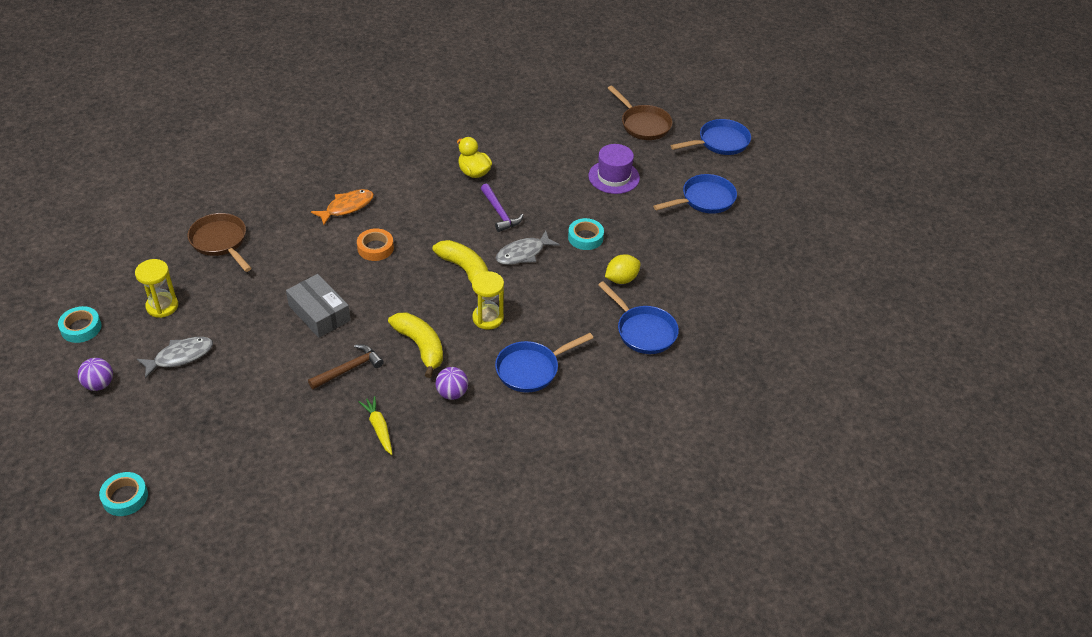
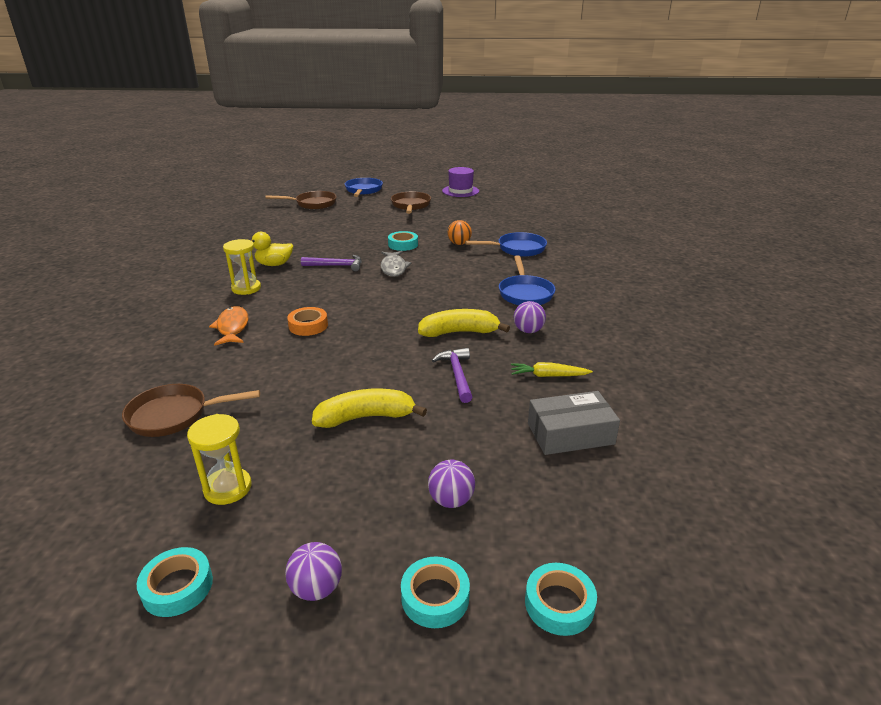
camera: 60 degrees left, 15 degrees down
(110, 438) = (435, 597): none -> turquoise tape
(180, 356) = (335, 490): grey fish -> none
(194, 417) = (451, 500): none -> purple ball
(319, 313) = (363, 374): grey box -> grey box (570, 433)
(349, 369) = (457, 375): brown hammer -> purple hammer
(465, 270) = (386, 293): yellow banana -> yellow banana (365, 417)
(488, 318) = (452, 297): yellow hourglass -> yellow hourglass (246, 288)
(614, 177) = (352, 223): purple hat -> purple hat (460, 191)
(621, 279) = (459, 244): yellow lemon -> orange ball
(704, 199) = (411, 205): blue pan -> brown pan

